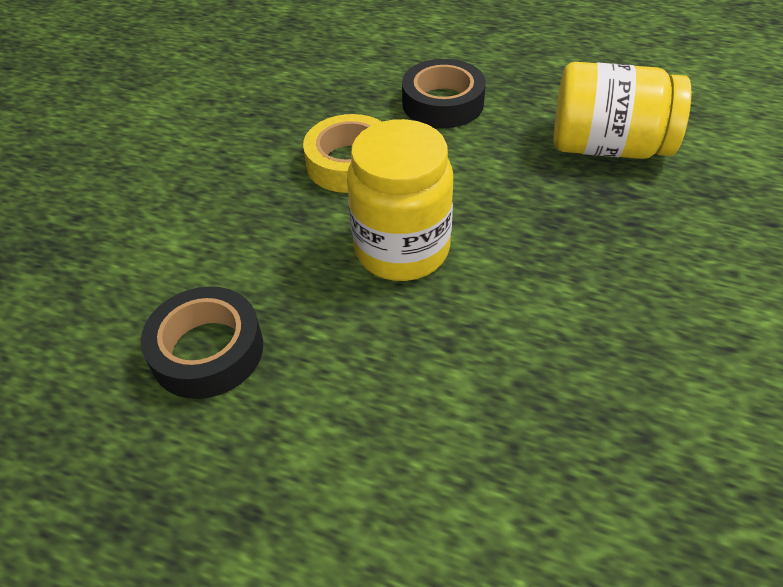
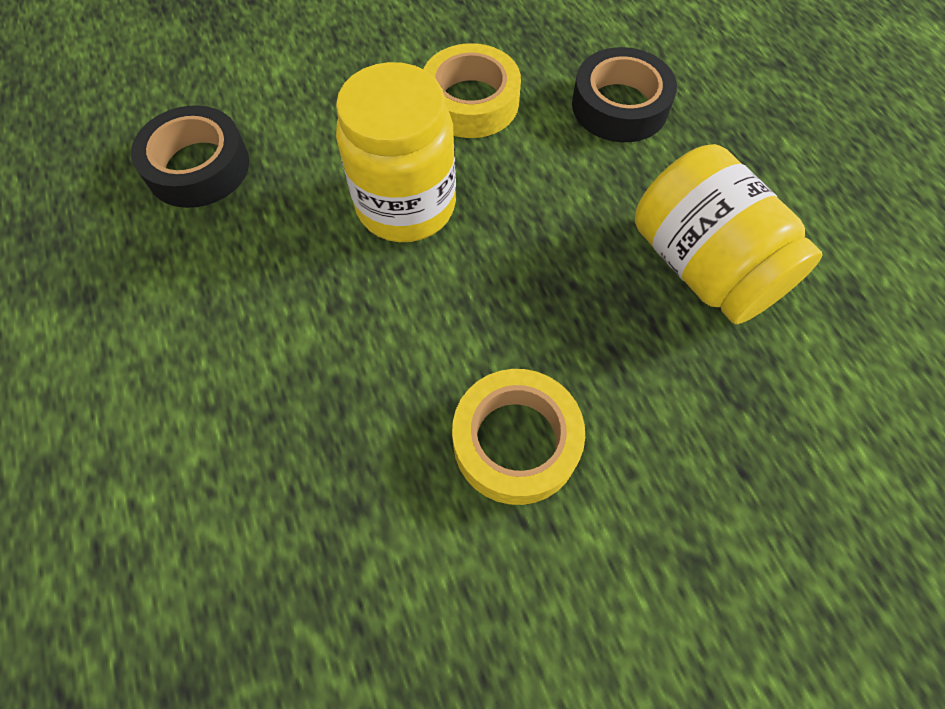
camera: 45 degrees right, 15 degrees up
(663, 313) = (516, 441): none -> yellow tape

